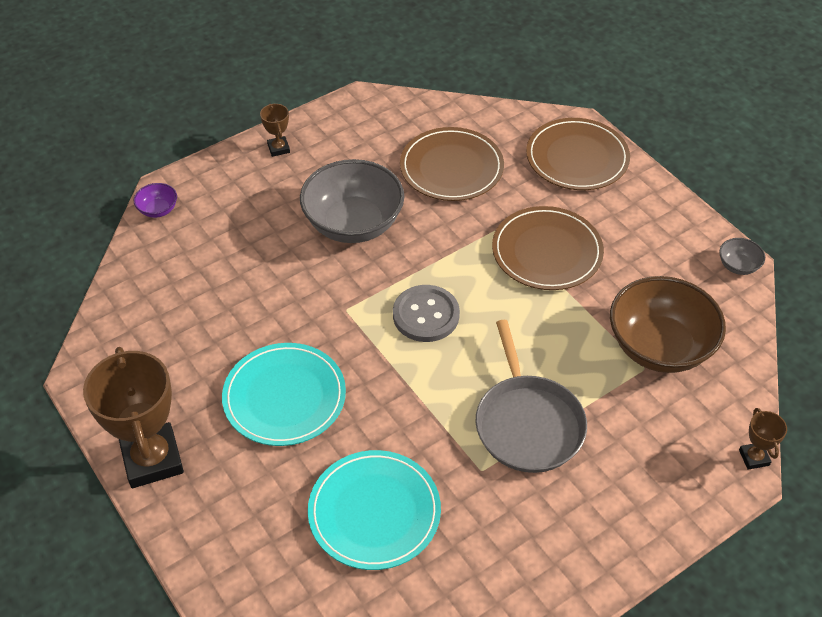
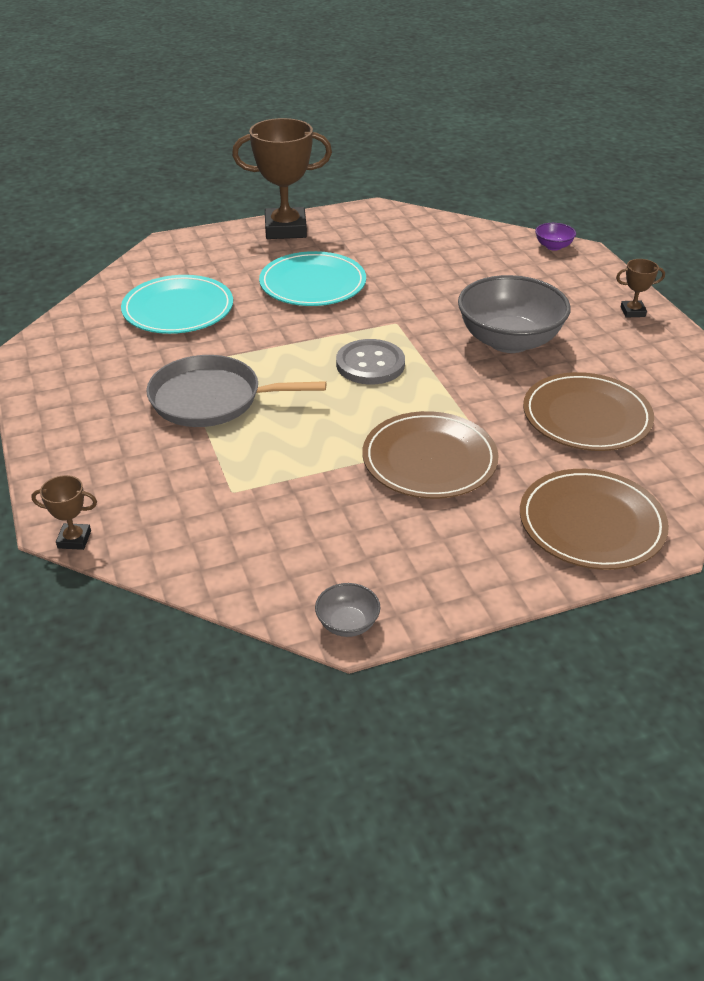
camera: 105 degrees right, 10 degrees down
(659, 347) = (254, 511): brown bowl -> none

